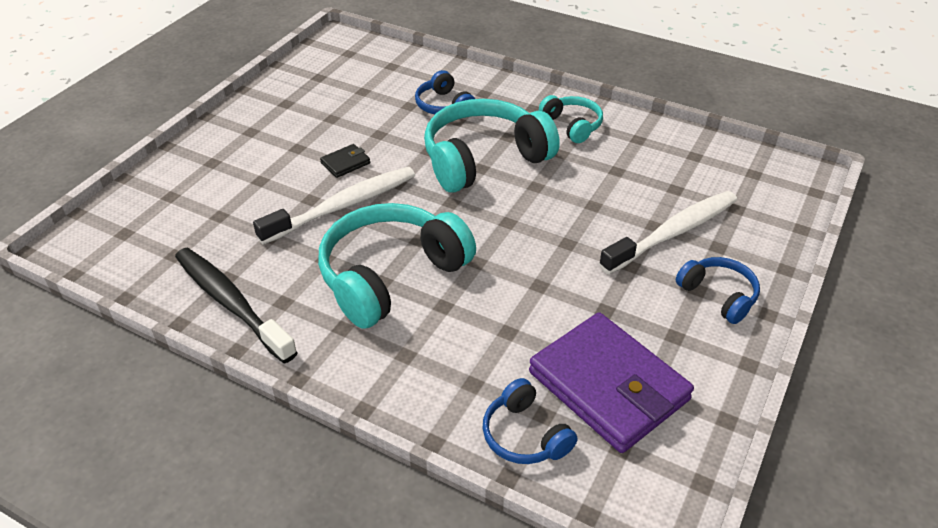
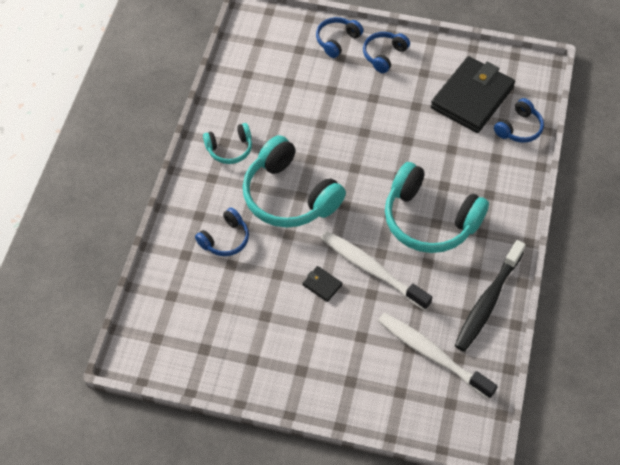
camera: 105 degrees left, 15 degrees up
(572, 125) = (230, 149): turquoise headphones -> turquoise headphones turned 150 degrees counterclockwise
(608, 386) = (472, 98): purple wallet -> black wallet
(673, 233) = (335, 79): white toothbrush -> white toothbrush (432, 354)
(753, 249) = (337, 40): none -> blue headphones

